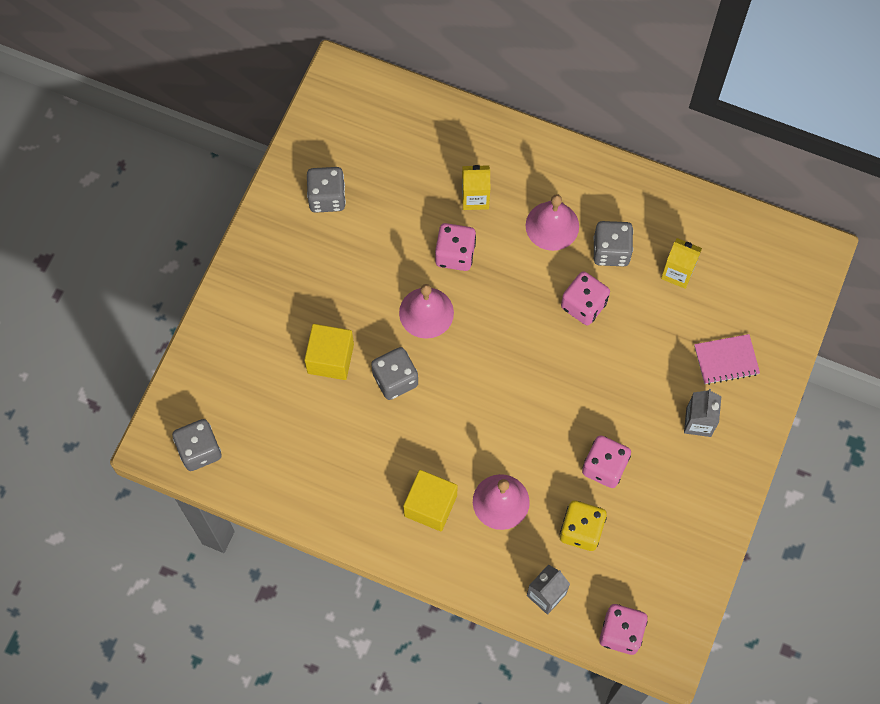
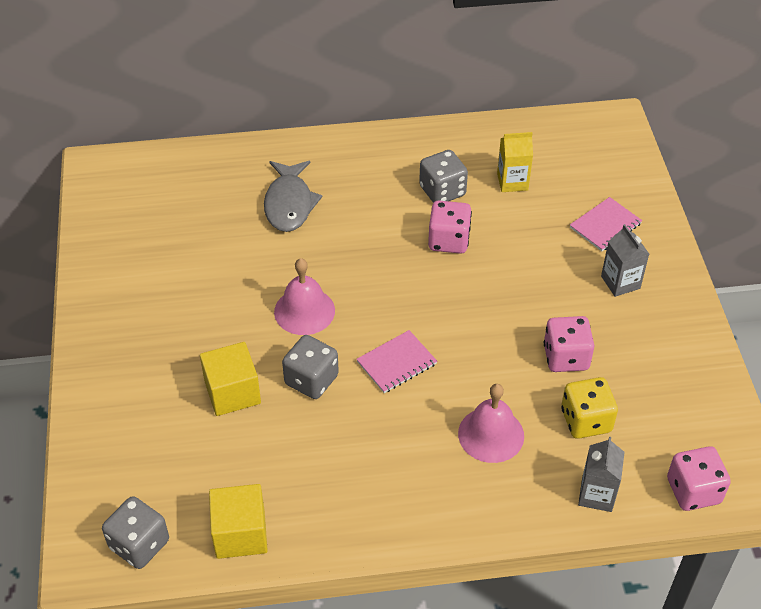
camera: 30 degrees left, 20 degrees down
(327, 197) = (143, 262): grey dice -> none
(430, 505) = (423, 473): yellow cube -> yellow cube (240, 534)
(455, 254) = (300, 253): pink dice -> none
(469, 400) = (397, 363): none -> pink notebook
(475, 198) = (289, 204): yellow carton -> grey fish
(552, 225) = (375, 195): pink bell -> none

